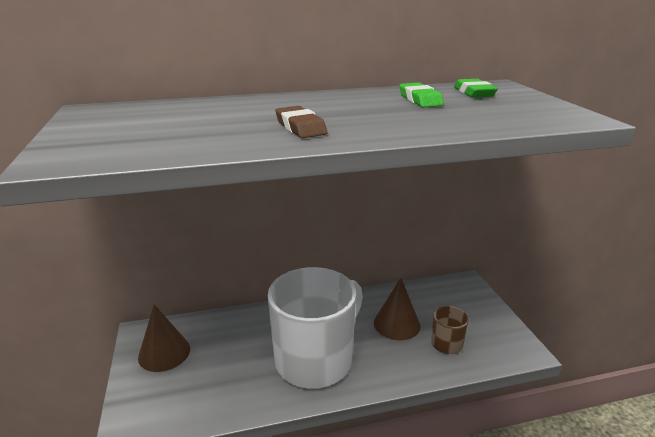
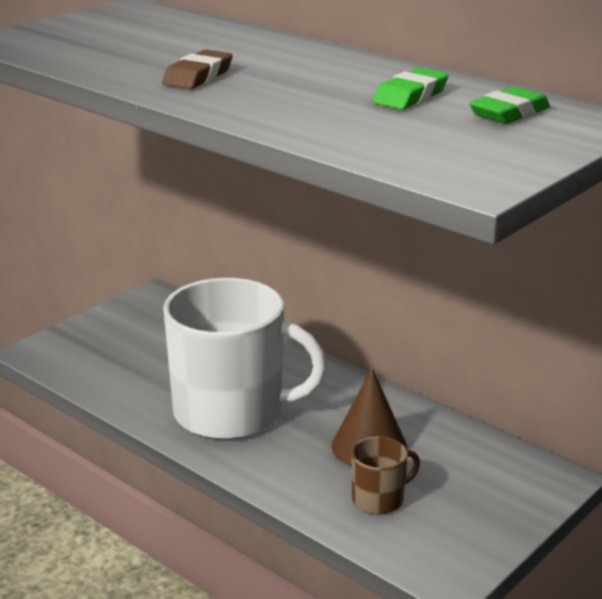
camera: 55 degrees right, 0 degrees up
(164, 353) = (141, 321): brown cone -> none

